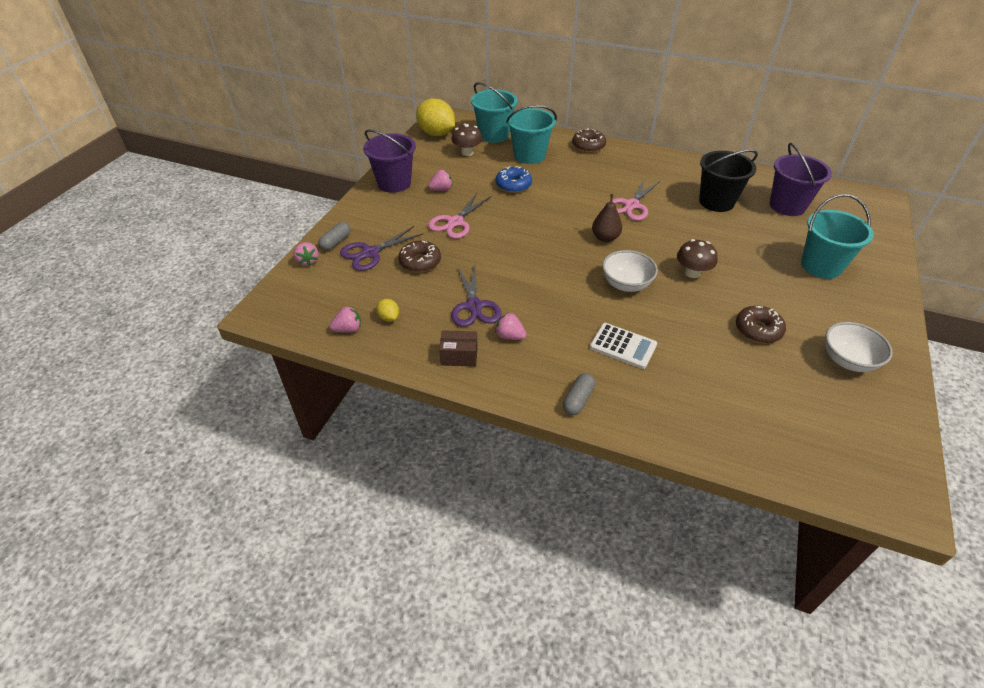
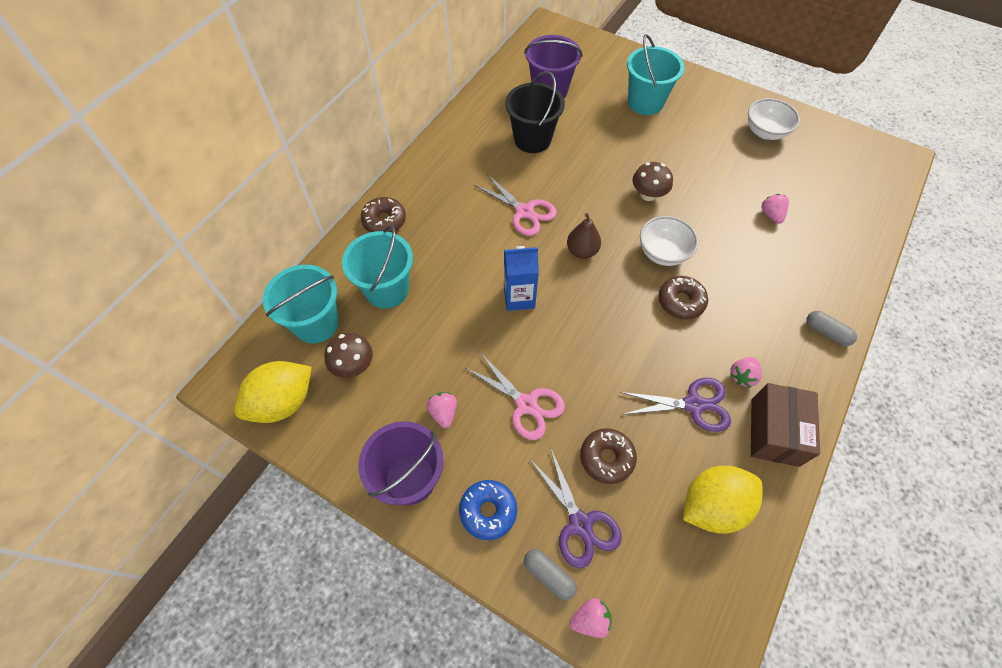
camera: 80 degrees left, 15 degrees up
(348, 329) = (734, 559): pink strawberry -> pink strawberry (771, 215)
(389, 317) = (712, 505): yellow lemon -> yellow lemon, size x2.27
(459, 356) = (774, 432): brown box -> brown box, size x1.63
(513, 185) = (454, 321): blue donut -> blue donut (488, 511)
(545, 210) = (519, 297): none -> blue carton
(623, 346) = (754, 279): white calculator -> none
(758, 330) = (730, 174): brown donut -> brown donut (681, 301)

